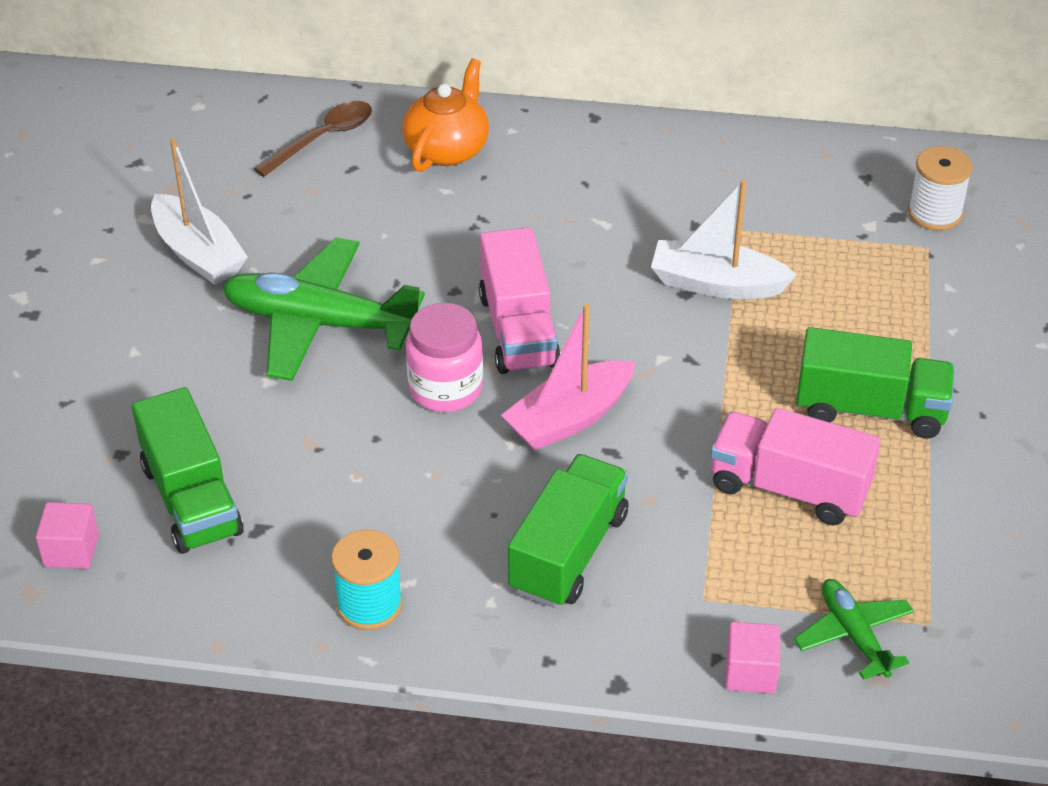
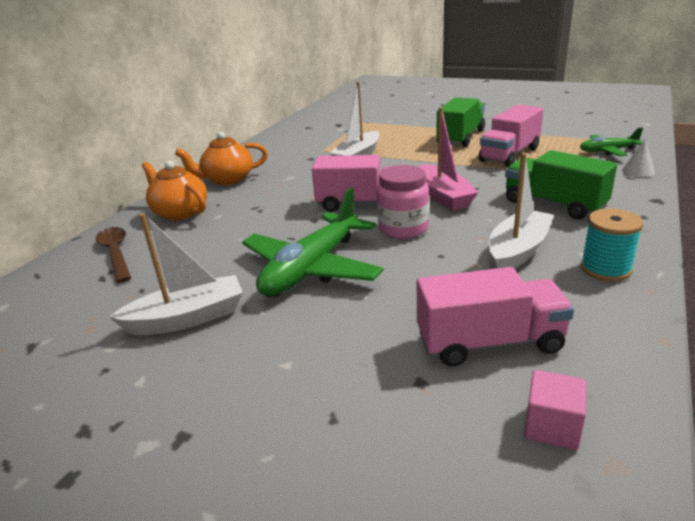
camera: 70 degrees left, 15 degrees down
(191, 499) = (489, 342): green truck -> pink truck
(403, 515) = (518, 251): none -> white boat
(575, 156) = (227, 179): none -> orange teapot
(750, 672) = (638, 171): pink cube -> white cone
(934, 213) = (342, 119): white spool -> none

